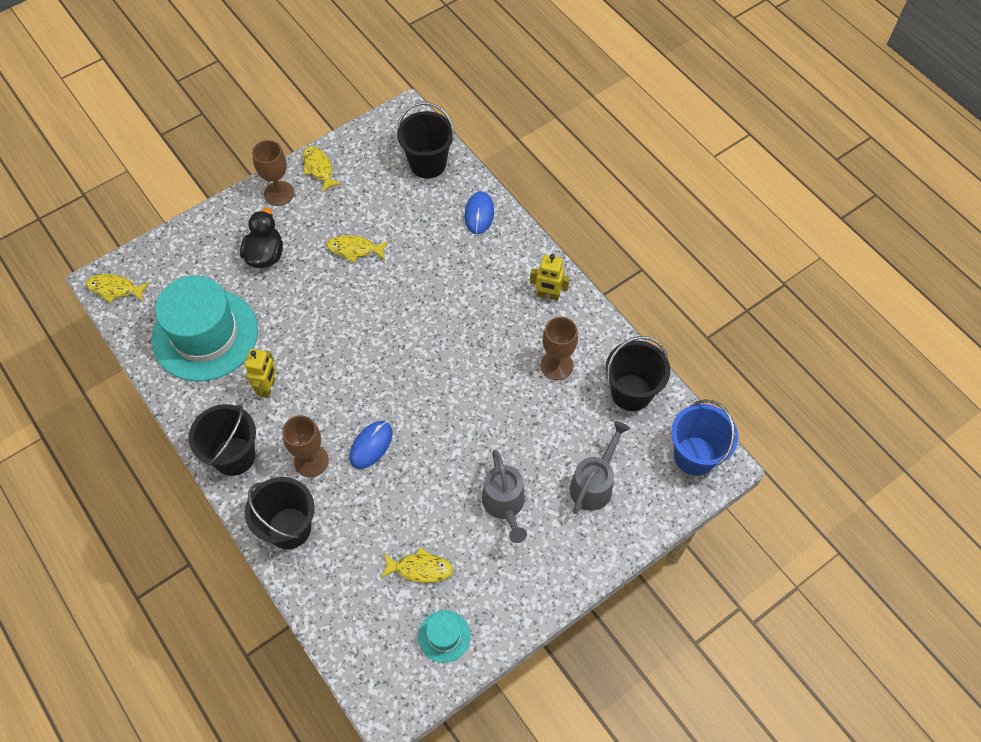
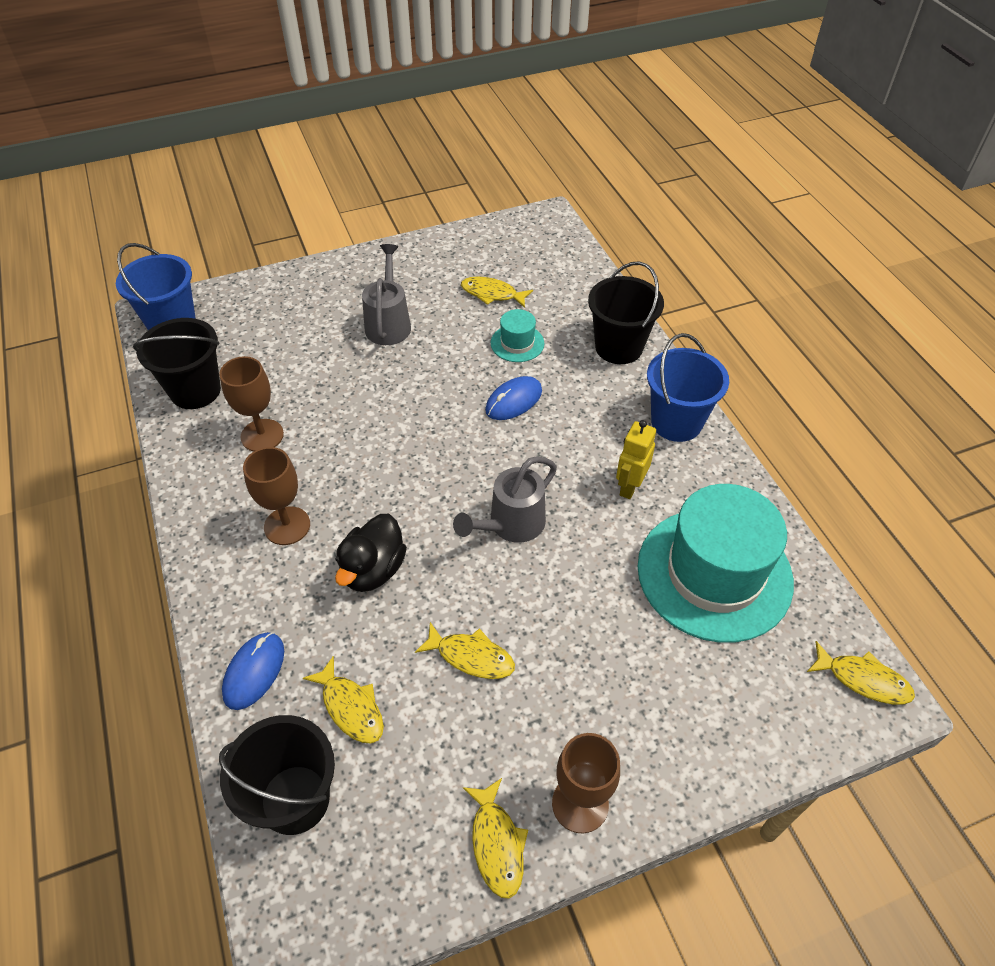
camera: 165 degrees left, 10 degrees down
(234, 456) = (676, 422): black bucket -> blue bucket
(265, 255) = (616, 682): black duck -> black duck (373, 570)
(311, 461) = (586, 400): brown goblet -> brown goblet (287, 526)
(416, 209) = (351, 707): none -> yellow fish
(444, 636) = (485, 249): turquoise hat -> turquoise hat (517, 343)
(548, 295) = (223, 520): yellow robot -> none
(594, 483) = (288, 322): grey watering can -> grey watering can (510, 525)

